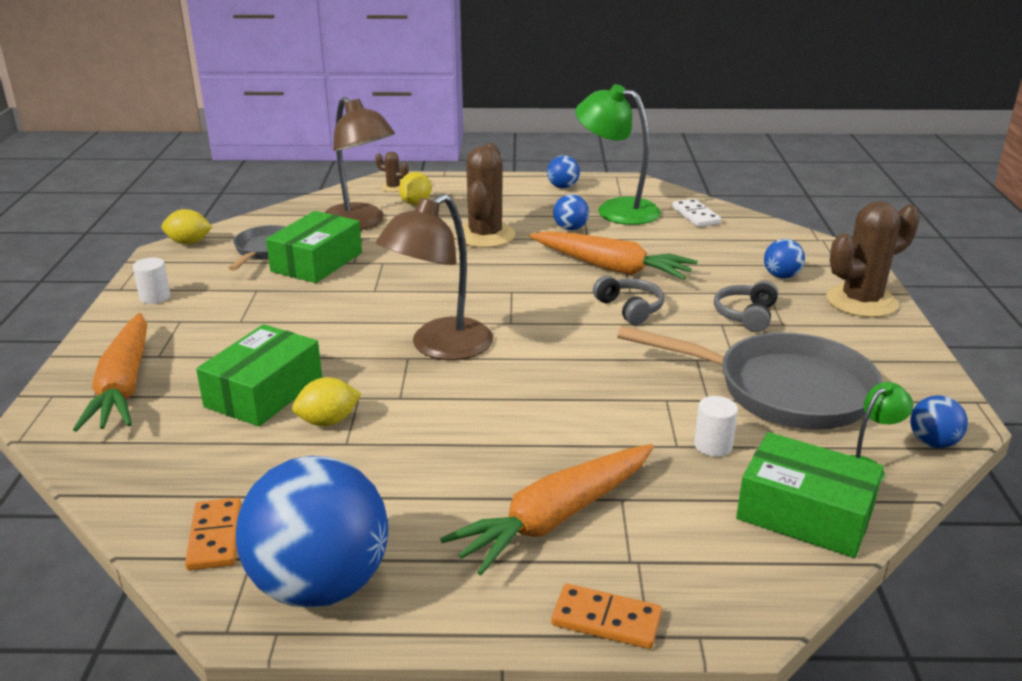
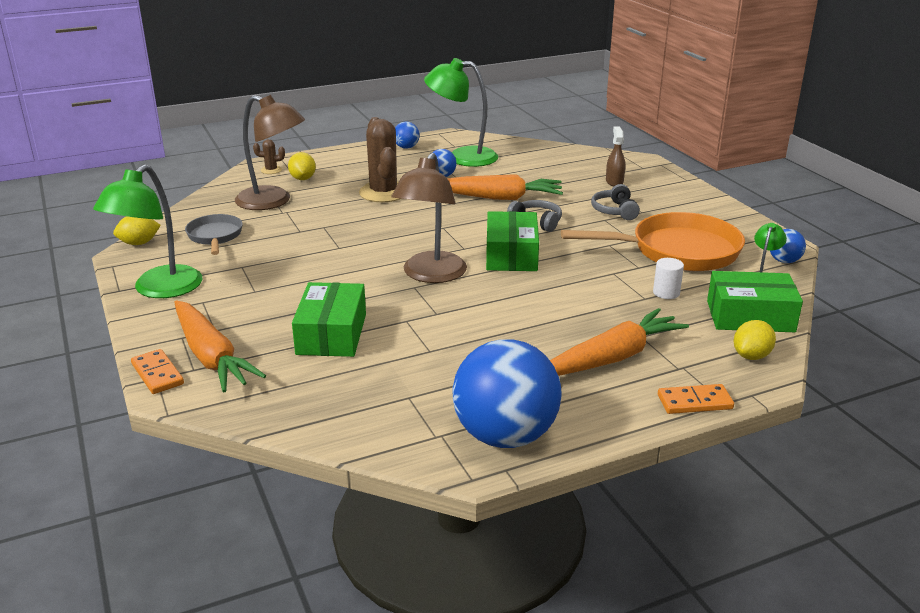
camera: 25 degrees left, 0 degrees up
(155, 297) = (159, 289): white cylinder -> green lamp
(215, 537) = (401, 430): orange domino -> orange domino (157, 374)
(317, 262) = (269, 236): green box -> green box (511, 255)
(328, 421) = (401, 340): yellow lemon -> yellow lemon (751, 356)
(555, 518) = (612, 358): orange carrot -> orange carrot turned 150 degrees counterclockwise
(696, 215) = (521, 151): white domino -> none
(781, 276) = (614, 182): blue ball -> brown spray bottle
(783, 390) = (677, 251): grey pan -> orange pan
(861, 302) = (676, 188): brown cactus -> none

